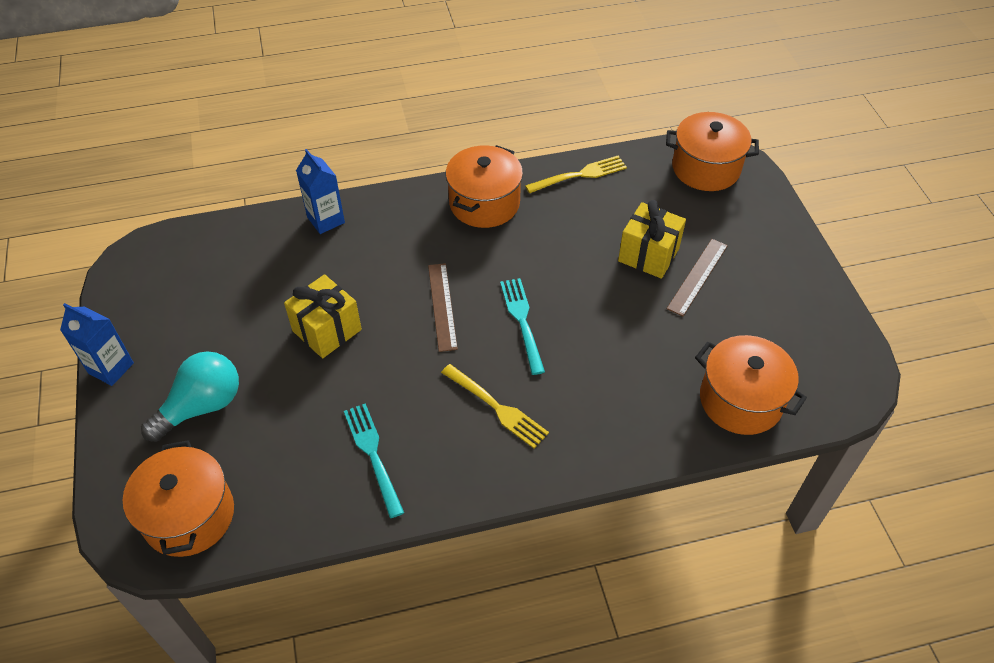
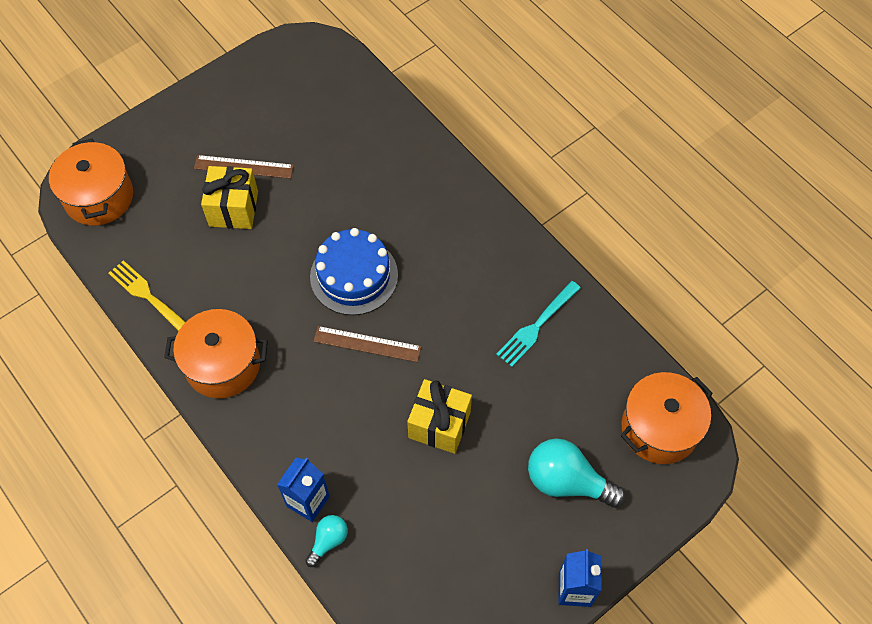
camera: 115 degrees left, 10 degrees up
(284, 222) = (328, 541): none -> turquoise light bulb
(442, 306) = (367, 344): brown ruler -> brown ruler turned 45 degrees clockwise
(497, 407) = (448, 260): yellow fork -> none
(522, 321) = (354, 276): turquoise fork -> blue cake
(741, 400) = (359, 108): orange pot -> none

